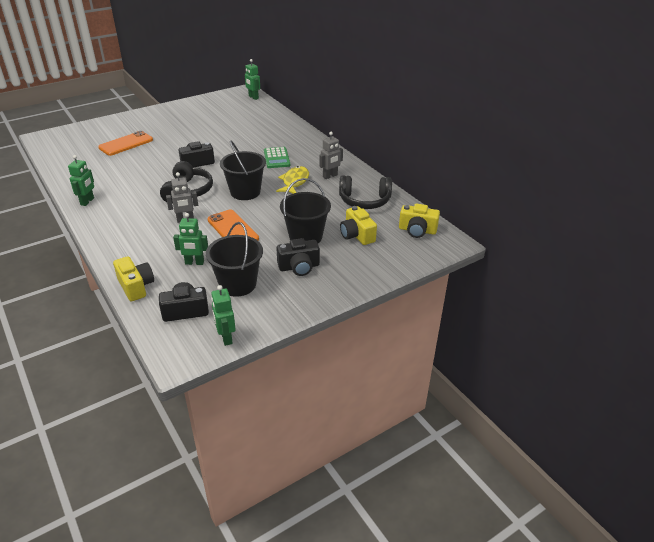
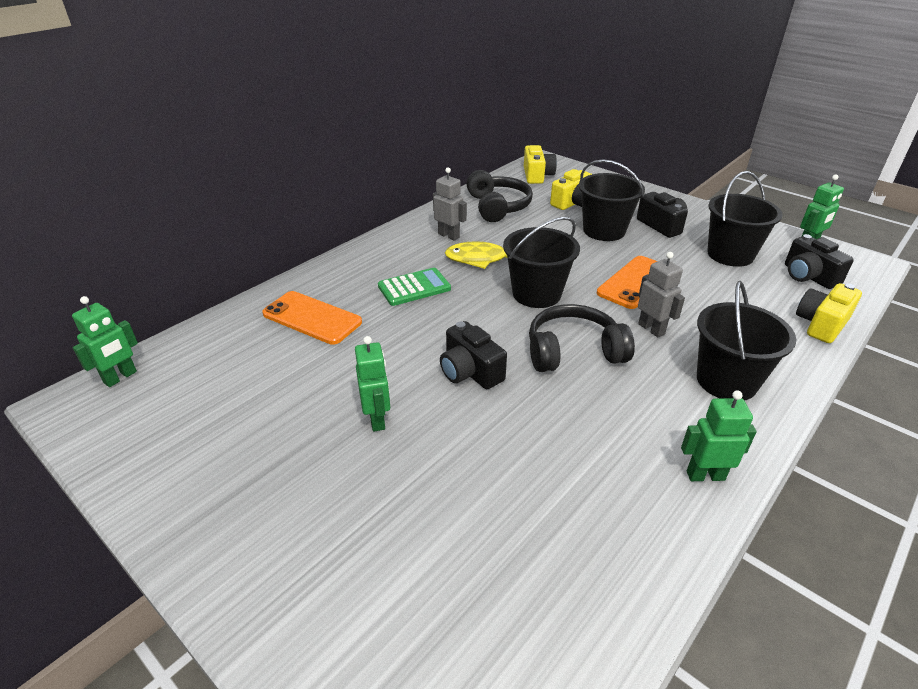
camera: 105 degrees left, 0 degrees up
(126, 144) = (431, 528): orange phone -> orange phone (312, 318)
(128, 228) = (726, 381): none -> black bucket
(194, 263) = (729, 293): green robot -> green robot (377, 419)

